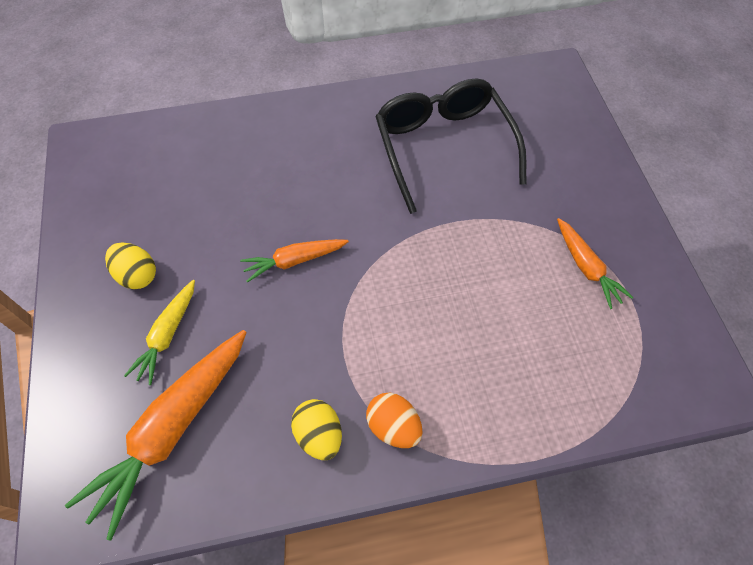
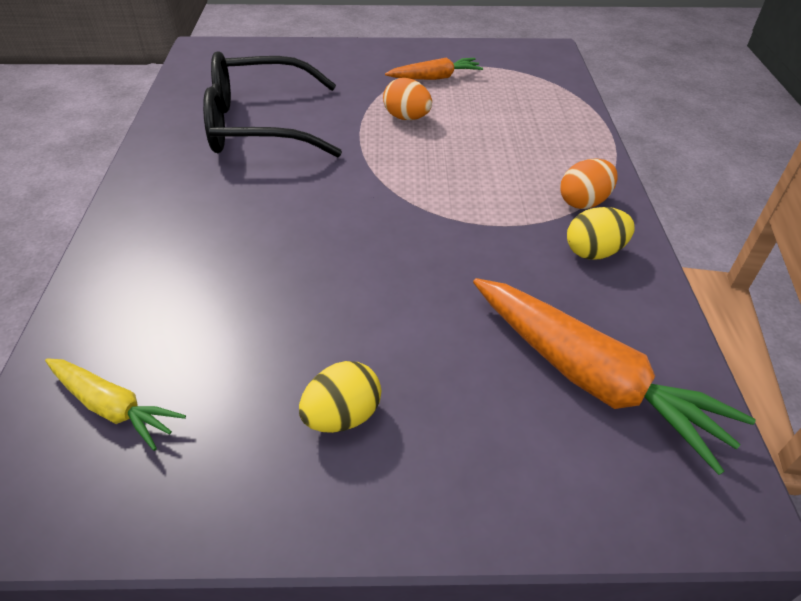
camera: 80 degrees left, 15 degrees down
(167, 335) = (453, 380): yellow carrot -> yellow carrot (113, 407)
(294, 261) = (371, 249): orange carrot -> none
(495, 254) = (407, 118): none -> orange egg

